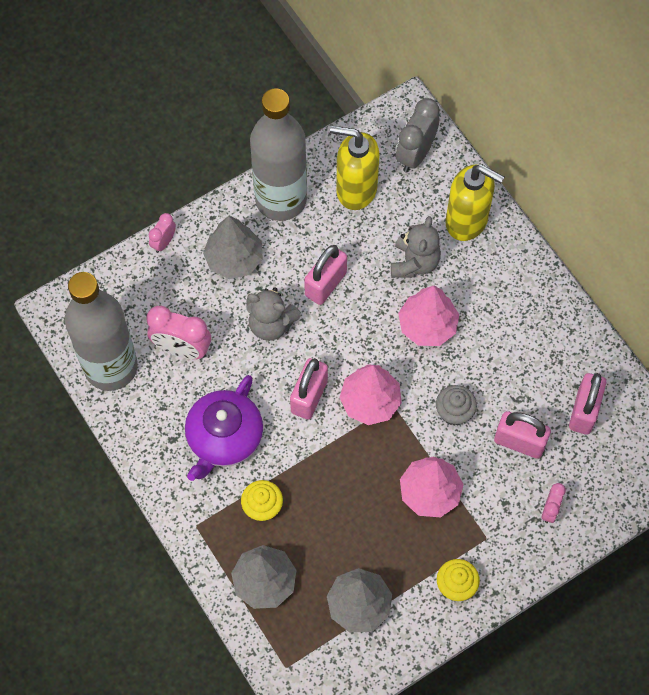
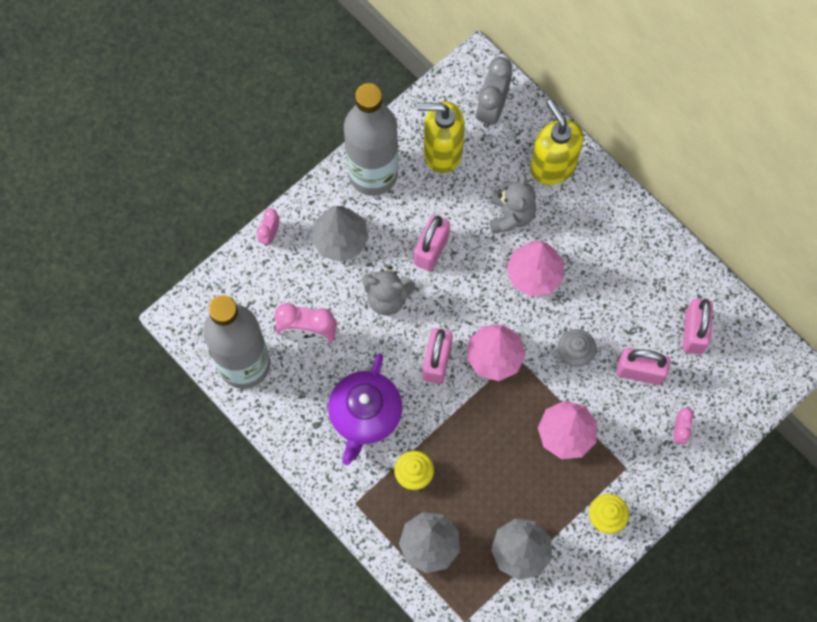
camera: 10 degrees left, 5 degrees up
(467, 221) = (552, 166): yellow soap dispenser -> yellow soap dispenser turned 135 degrees counterclockwise

